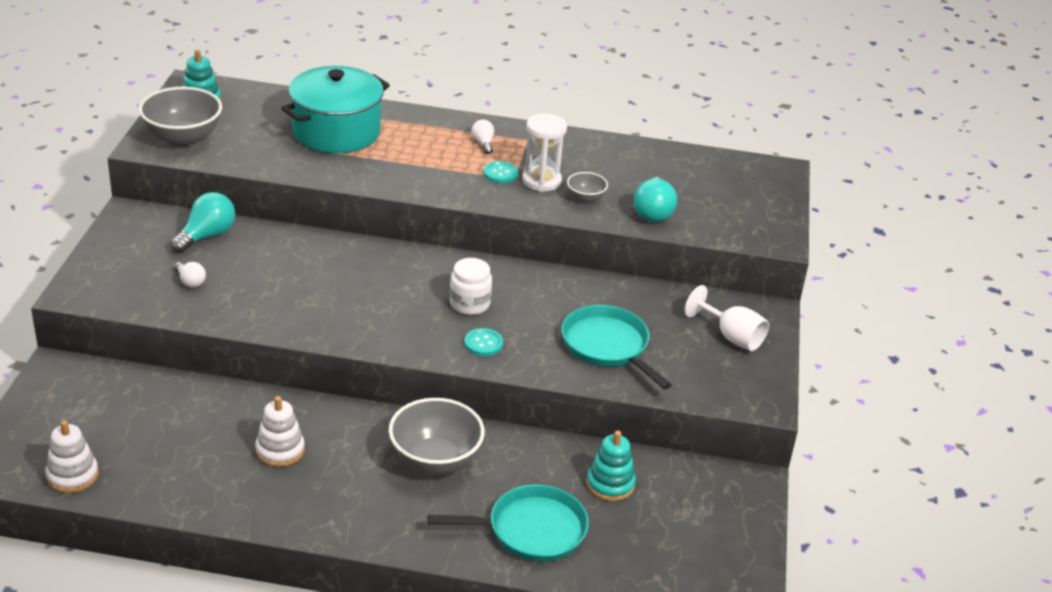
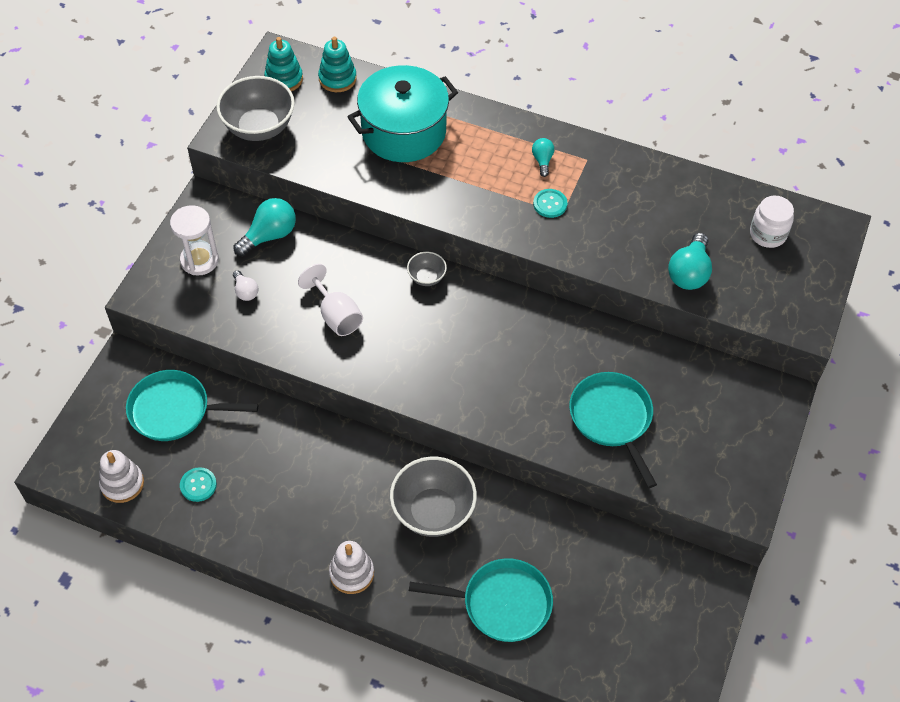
camera: 15 degrees right, 20 degrees up
(121, 405) = (174, 410): none -> turquoise pan
(280, 450) = (300, 480): white stacking toy -> white stacking toy (351, 573)
(469, 304) = (493, 349): white jar -> white jar (767, 234)
(483, 143) = (542, 161): white light bulb -> turquoise light bulb
(483, 343) = (496, 401): turquoise button -> turquoise button (198, 485)
(541, 181) = (588, 218): white hourglass -> white hourglass (199, 260)
(585, 198) = (626, 247): grey bowl -> grey bowl (426, 277)
(610, 484) = (585, 562): turquoise stacking toy -> turquoise stacking toy (337, 79)
(731, 336) = (735, 422): white goblet -> white goblet (336, 315)

